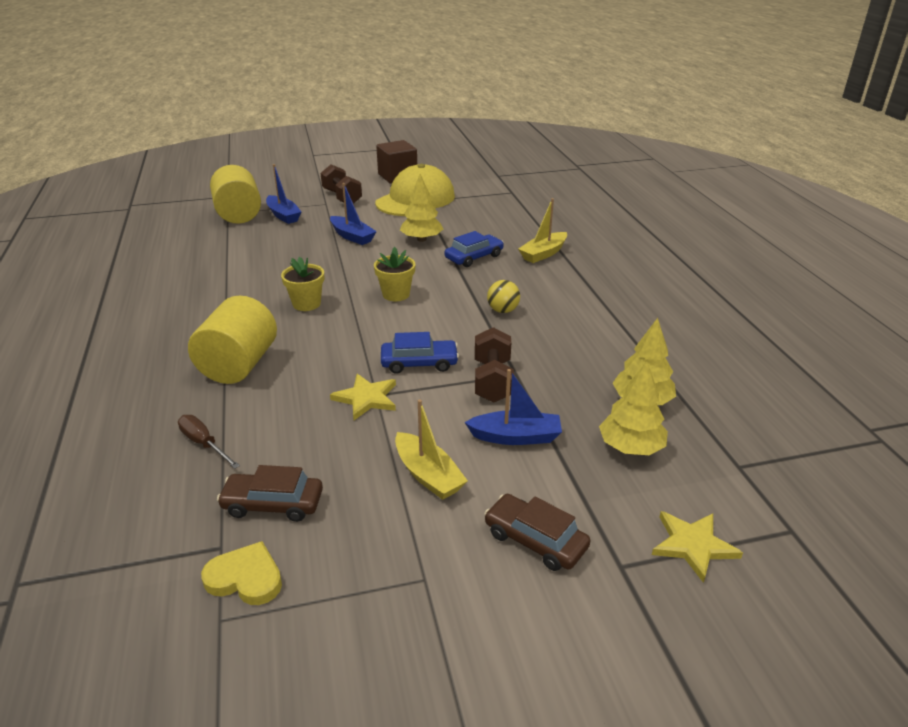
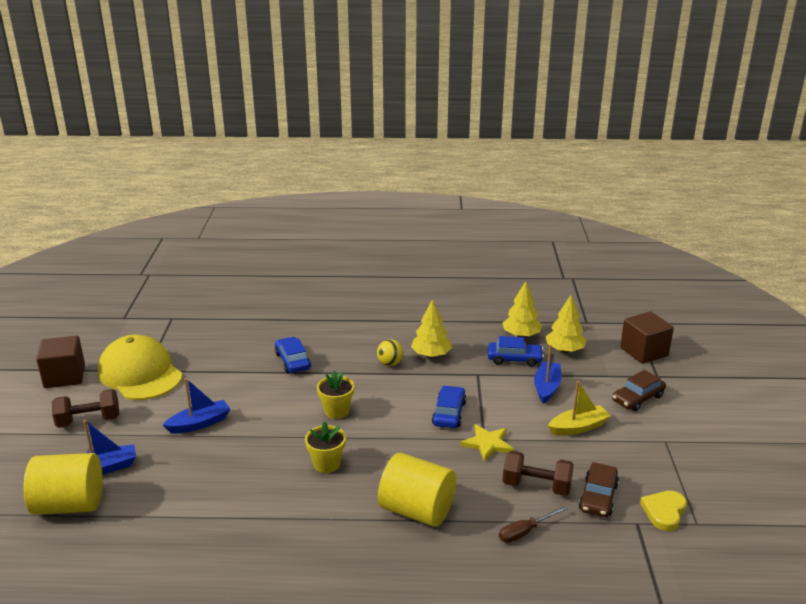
camera: 75 degrees left, 5 degrees down
(421, 239) = (237, 383): yellow tree -> yellow tree (431, 355)
(492, 381) = (483, 385): brown dumbbell -> brown dumbbell (536, 486)
(543, 254) = (308, 328): yellow boat -> none
(572, 400) = (514, 359): none -> blue car
(693, 545) = (644, 352): yellow star -> brown cube

